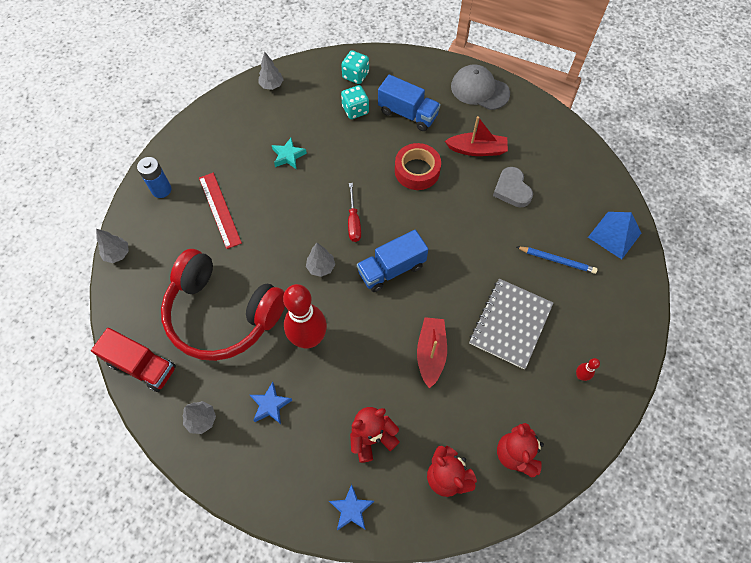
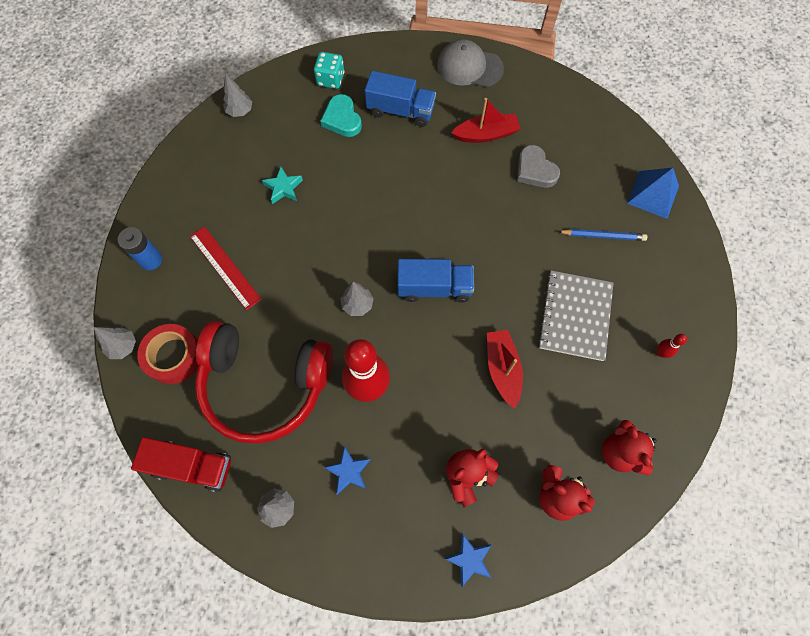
camera: 15 degrees left, 5 degrees up
(353, 222) = (378, 245): red screwdriver -> none
(355, 110) = (342, 119): turquoise dice -> turquoise heart
(391, 269) = (434, 288): blue truck -> blue truck turned 135 degrees counterclockwise
(417, 171) = (429, 172): red tape -> red tape (174, 356)

